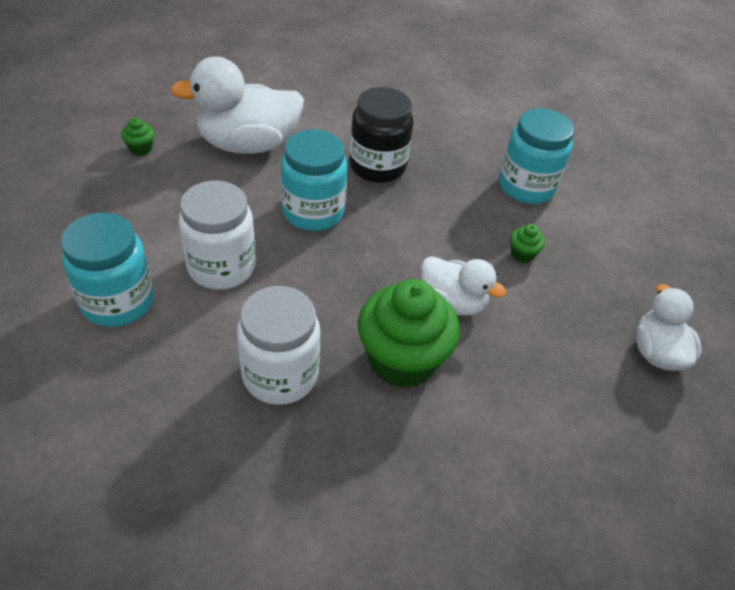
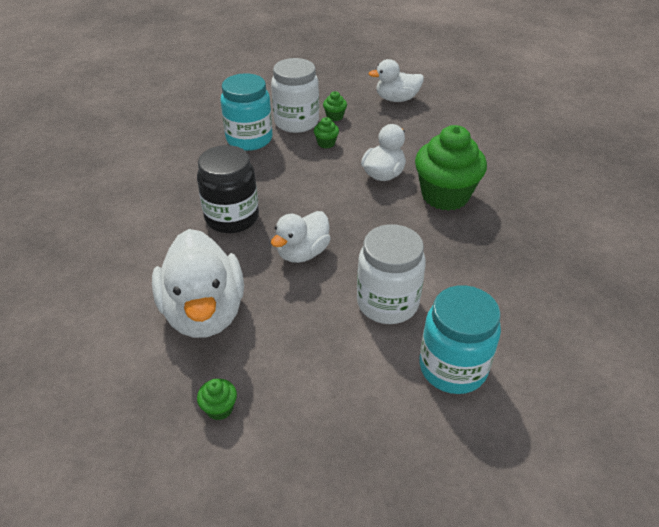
camera: 90 degrees left, 5 degrees down
(280, 375) = (483, 252): white jar -> white jar (296, 122)
(313, 212) = (302, 253): turquoise jar -> white duck
(590, 271) = (334, 116): none -> green cupcake

